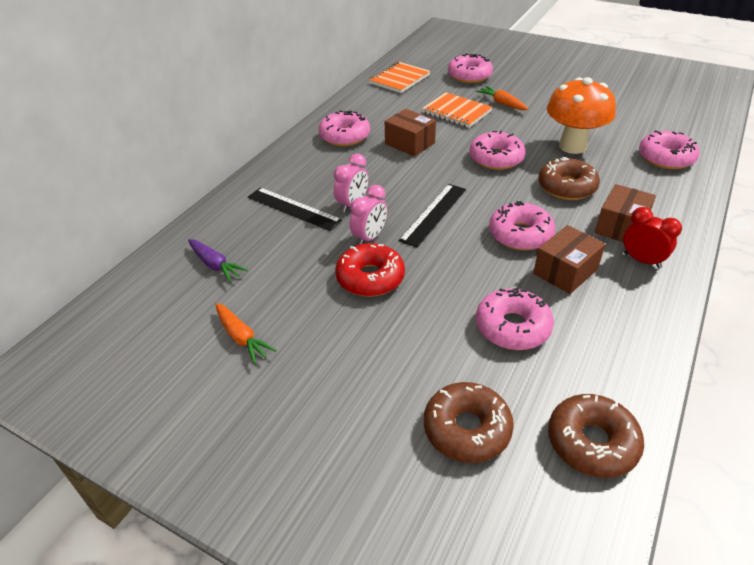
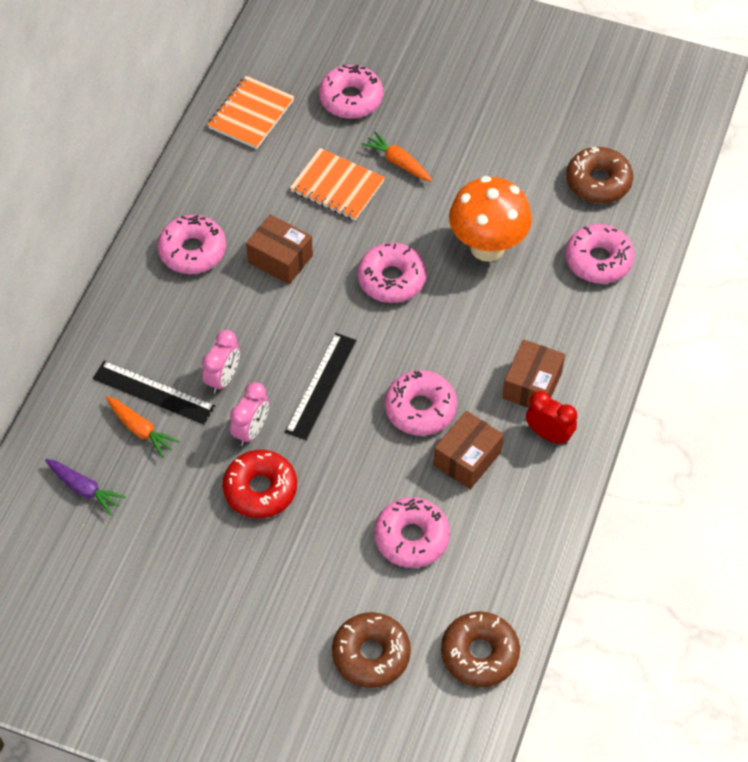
camera: 10 degrees left, 15 degrees up
(242, 338) = (141, 581): orange carrot -> orange carrot (140, 430)
(566, 187) = (476, 325): brown donut -> brown donut (598, 182)

